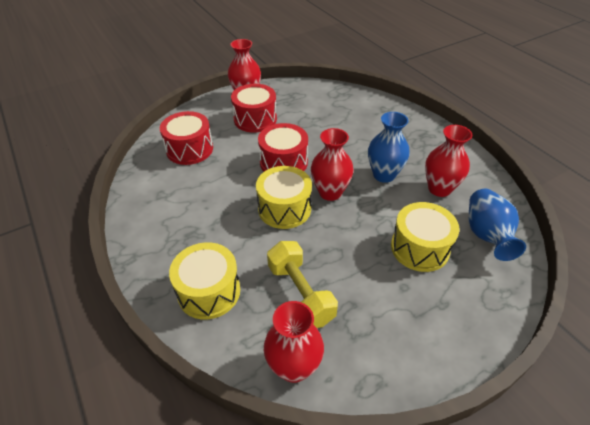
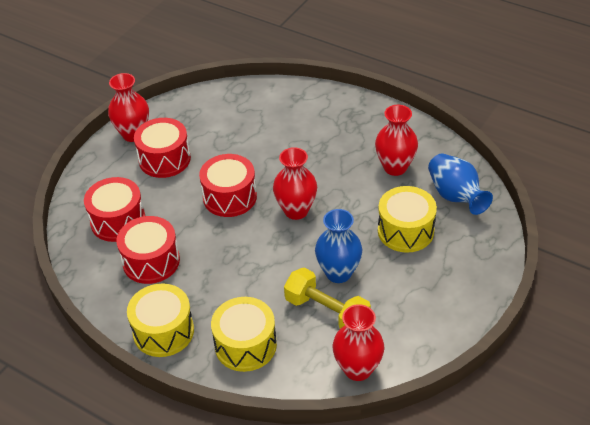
camera: 25 degrees left, 0 degrees up
(189, 188) = (151, 261): none -> red drum
(284, 208) = (262, 244): yellow drum -> yellow drum (163, 331)
(384, 175) = (336, 173): blue vase -> blue vase (338, 273)

